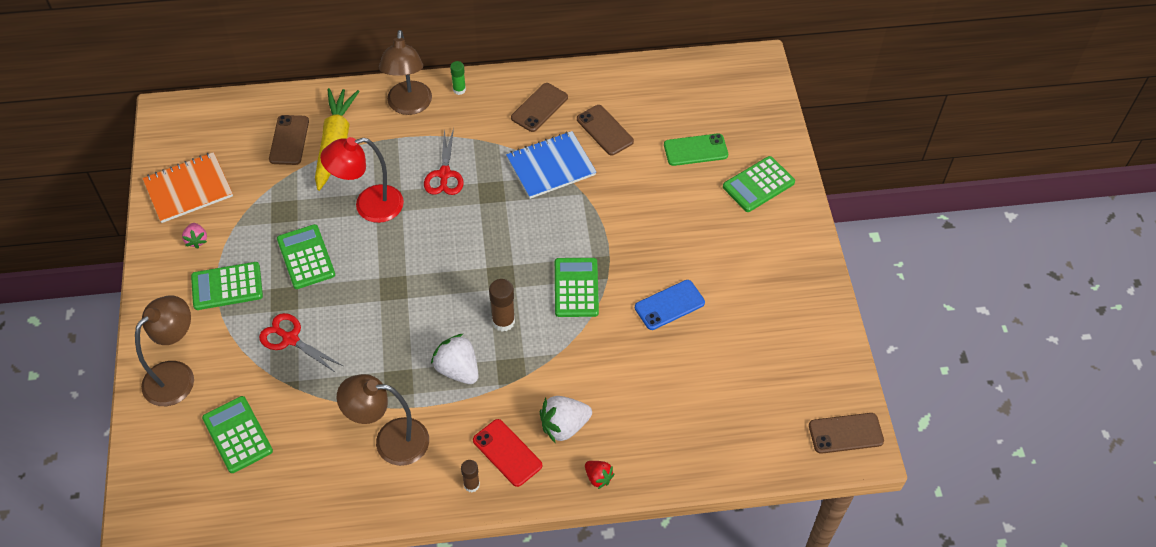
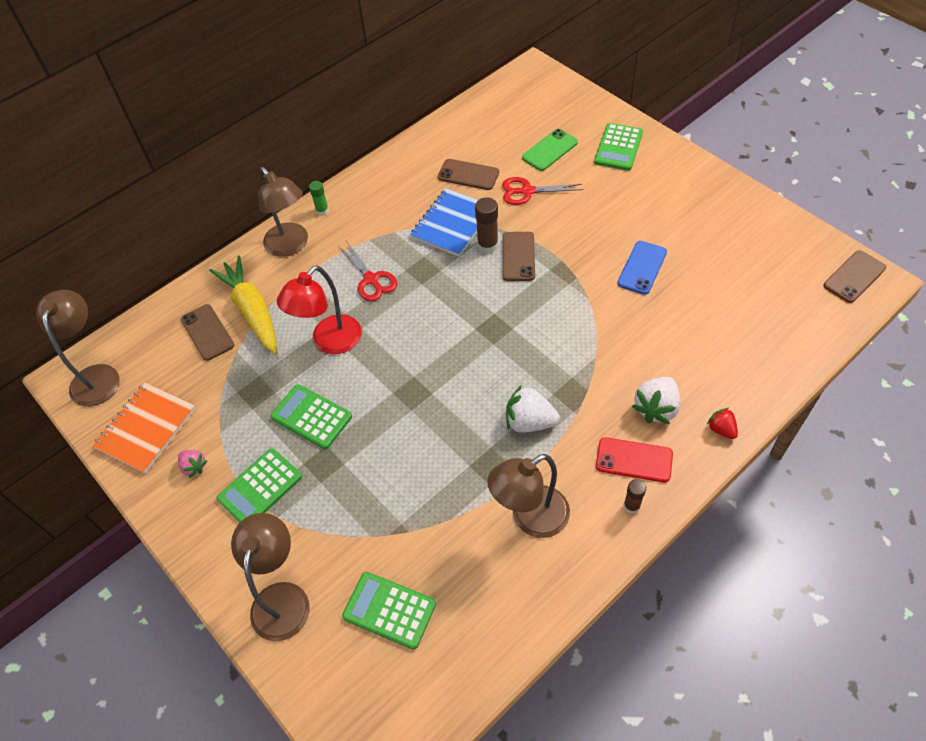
camera: 30 degrees left, 0 degrees up
(187, 125) = (97, 376): none -> brown lamp
(290, 339) = (361, 493): red scissors -> red scissors (527, 191)
(503, 321) = (529, 360): brown glue stick -> brown glue stick (487, 245)
(539, 107) = (401, 187): brown phone -> brown phone (518, 256)
(576, 288) = (560, 299): green calculator -> none
(598, 477) = (721, 429): red strawberry -> red strawberry turned 135 degrees counterclockwise

